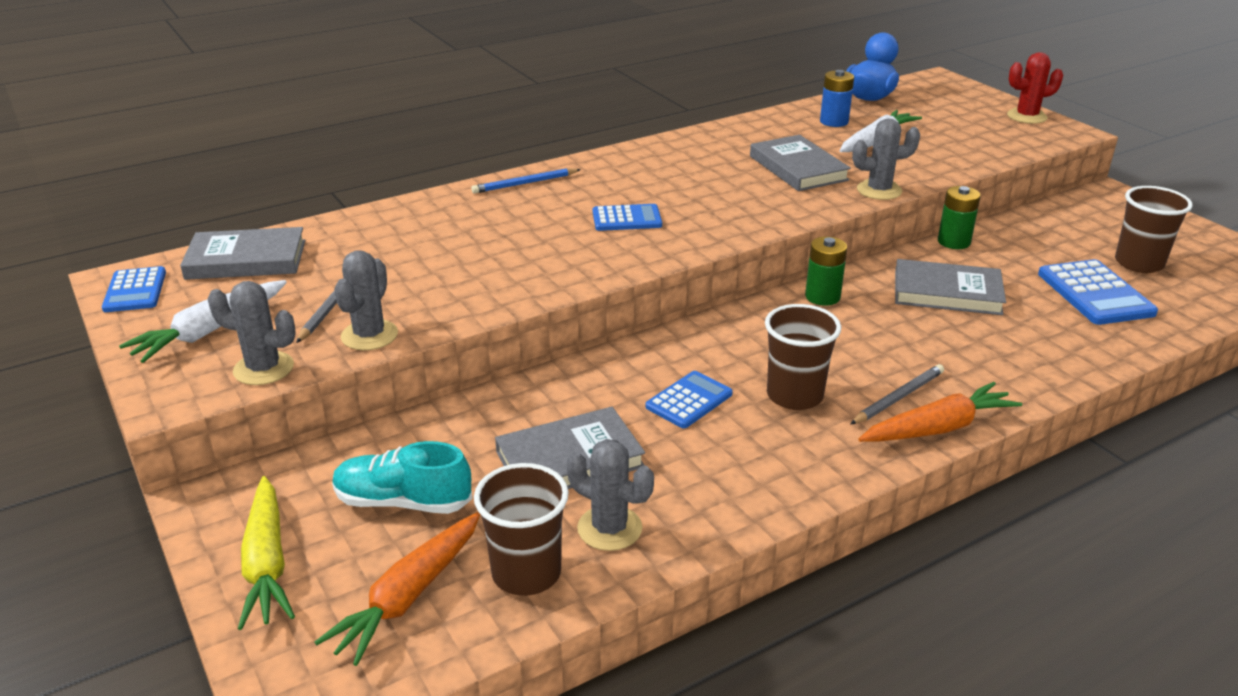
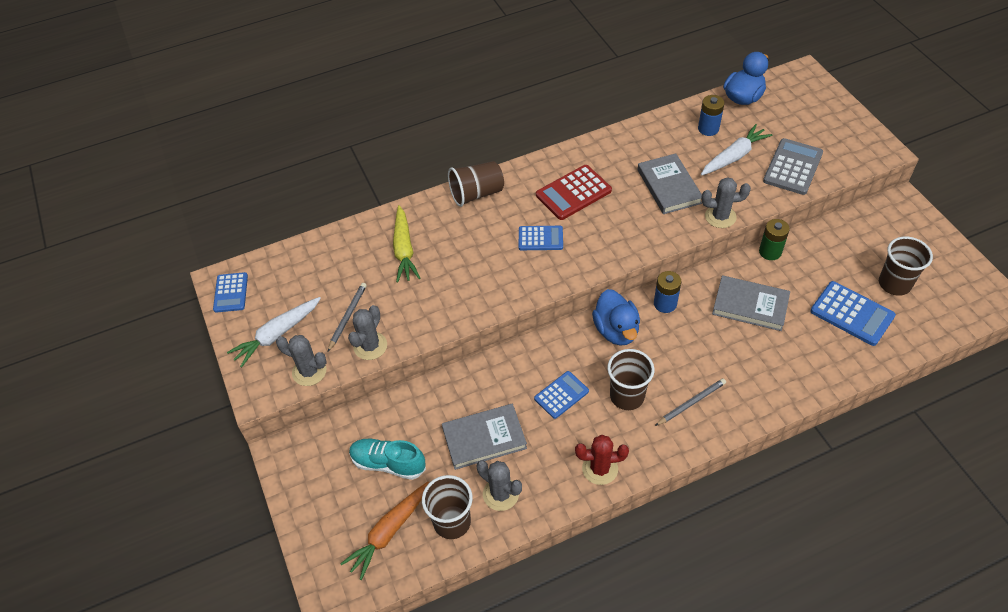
camera: 10 degrees right, 20 degrees up
(246, 259) = (295, 266): grey book -> none
(267, 563) = (315, 501): yellow carrot -> yellow carrot (404, 250)
(525, 183) = (476, 194): blue pencil -> brown cup
(665, 178) = (573, 193): none -> red calculator
(757, 327) = (616, 330): none -> blue duck
(822, 297) = (665, 304): green battery -> blue battery
(938, 428) = (709, 431): orange carrot -> none
(959, 147) = (792, 167): none -> grey calculator
(1026, 116) = (856, 129): red cactus -> red cactus (600, 469)
(1095, 293) = (852, 313): blue calculator -> blue calculator turned 45 degrees counterclockwise

